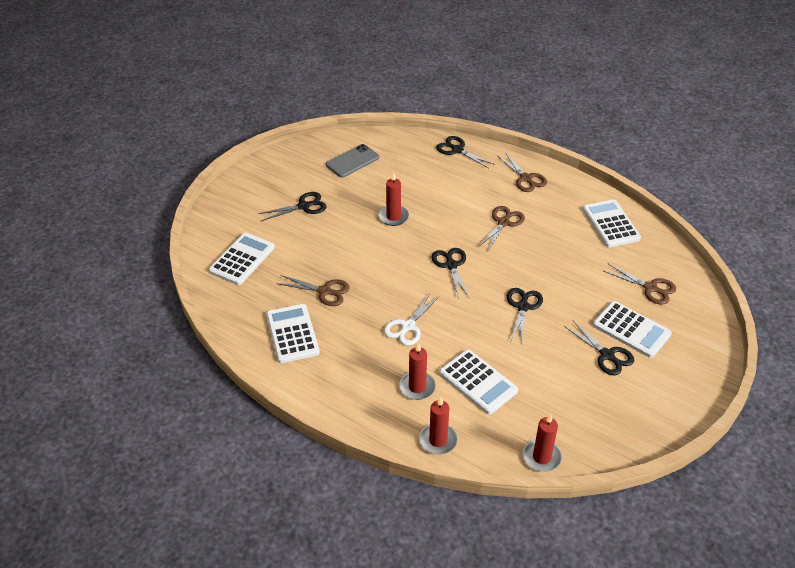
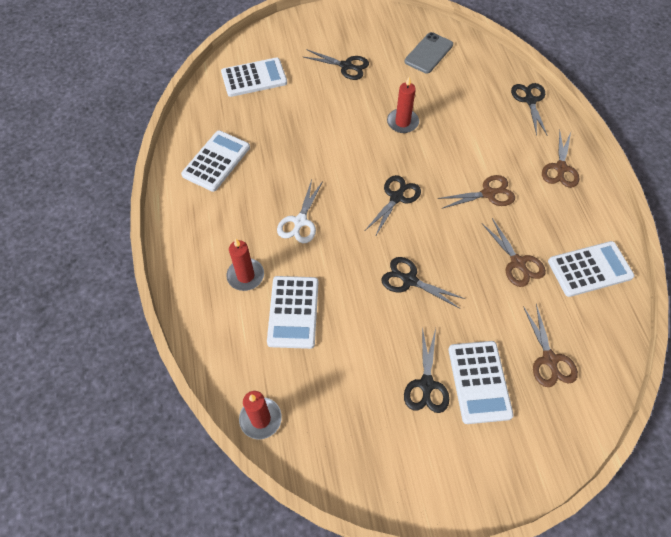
camera: 45 degrees right, 15 degrees up
(324, 291) = (277, 145): brown scissors -> brown scissors (517, 263)
(352, 161) = (428, 53): grey phone -> grey phone turned 60 degrees counterclockwise
(408, 326) = (300, 221): white scissors -> white scissors turned 60 degrees counterclockwise
(438, 440) = (206, 331): red candle -> none
(523, 307) = (409, 280): black scissors -> black scissors turned 120 degrees counterclockwise
(611, 224) = (589, 269): white calculator -> white calculator turned 45 degrees clockwise

